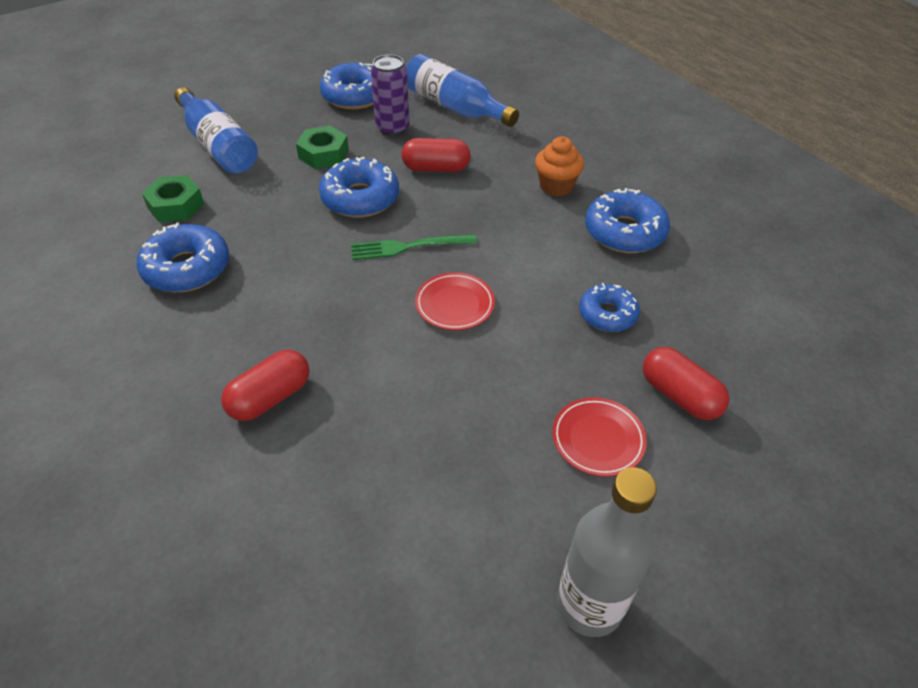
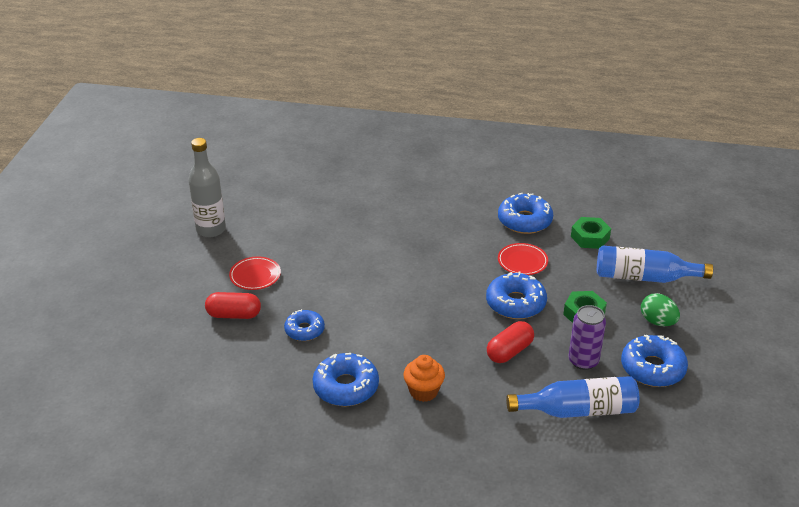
camera: 135 degrees right, 10 degrees down
(270, 397) = (403, 208): red capsule -> none
(285, 115) = (657, 322): none -> green egg
(408, 247) = (447, 296): green fork -> none
(454, 304) = (384, 286): red plate -> red plate (522, 262)

